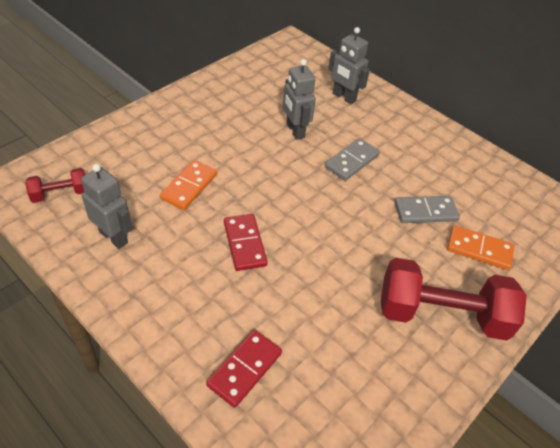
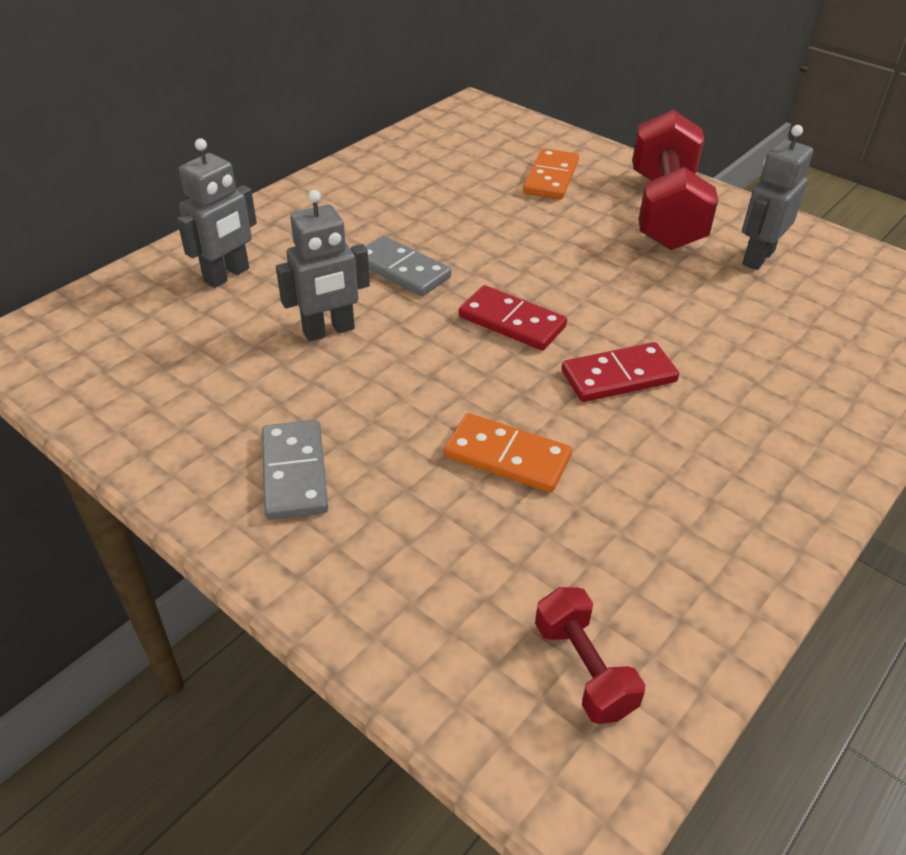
camera: 90 degrees left, 5 degrees down
(114, 237) = (667, 546): grey robot -> grey robot (757, 257)
(245, 369) = (831, 363): red domino -> red domino (512, 322)
(425, 211) = (496, 211): grey domino -> grey domino (294, 473)

